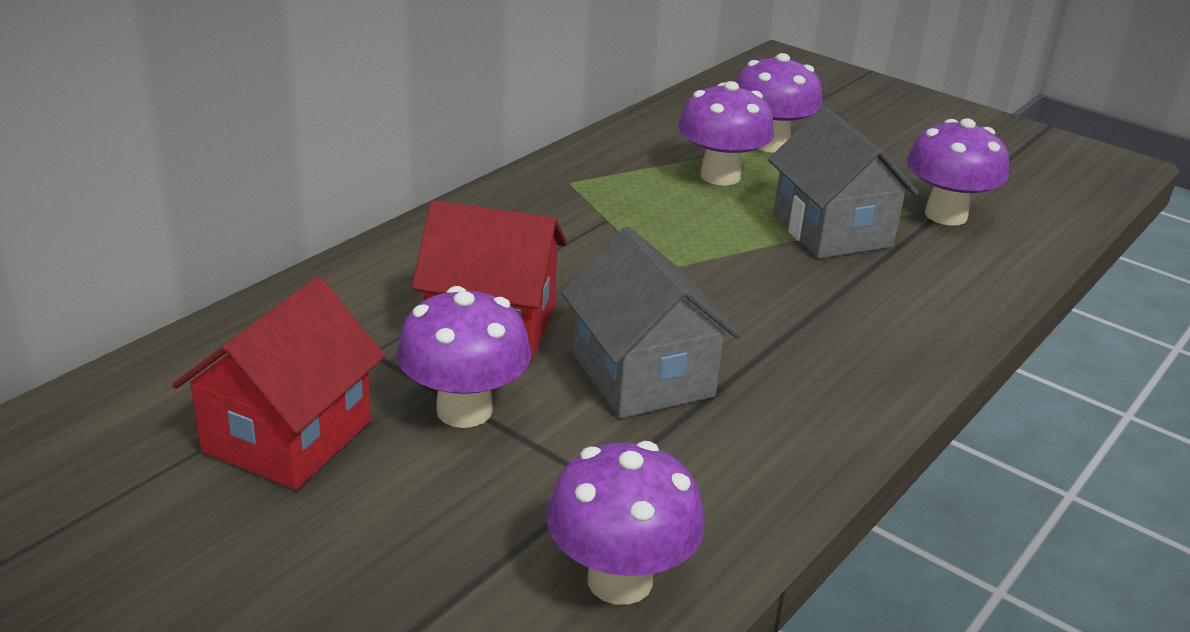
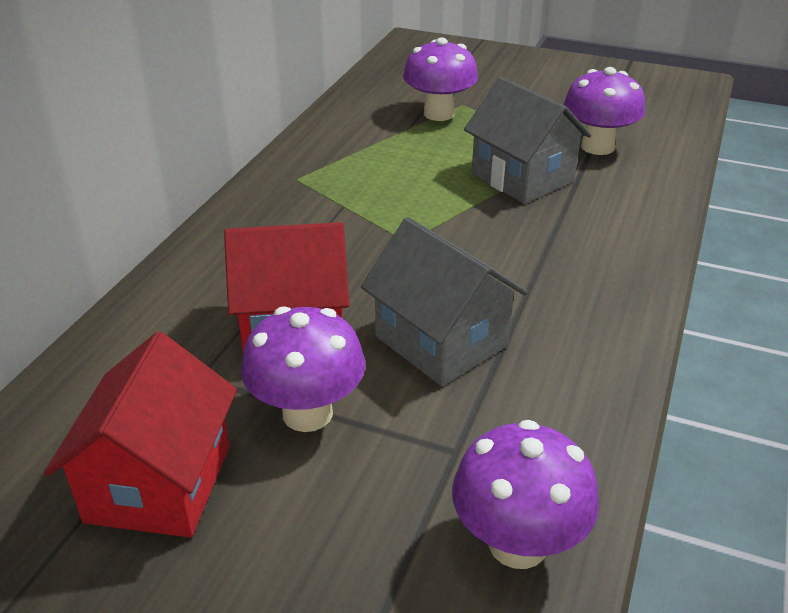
camera: 15 degrees left, 5 degrees up
(720, 176) = (414, 148): purple mushroom -> none

